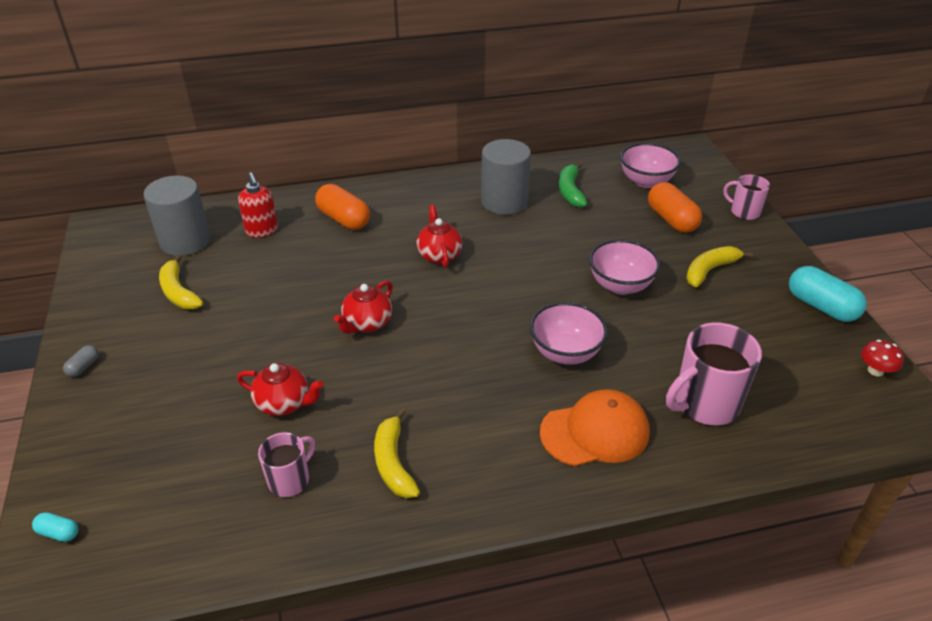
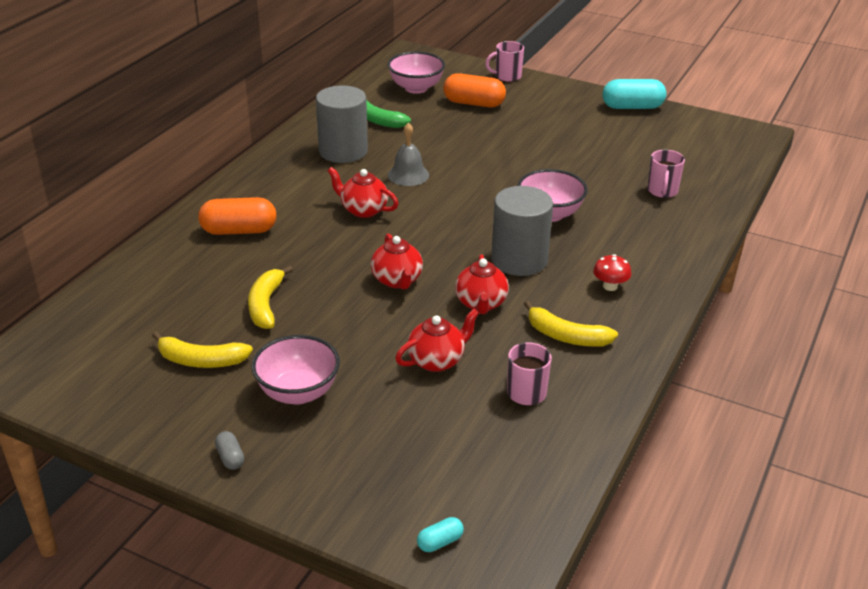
camera: 50 degrees left, 5 degrees down
(185, 241) = (124, 327): grey cylinder -> grey cylinder (519, 260)
(262, 230) = (182, 278): red soap dispenser -> none
(385, 385) = (481, 304): none -> red teapot
(516, 248) = (408, 175): none -> grey bell
(595, 432) = (637, 242): orange cap -> none
(620, 285) = (512, 158): pink bowl -> pink bowl (298, 392)
(705, 404) = (662, 191): pink mug -> pink mug, size x0.58
(710, 270) = (546, 121): yellow banana -> yellow banana (266, 305)
(875, 371) = (705, 124): red mushroom -> red mushroom (610, 286)

